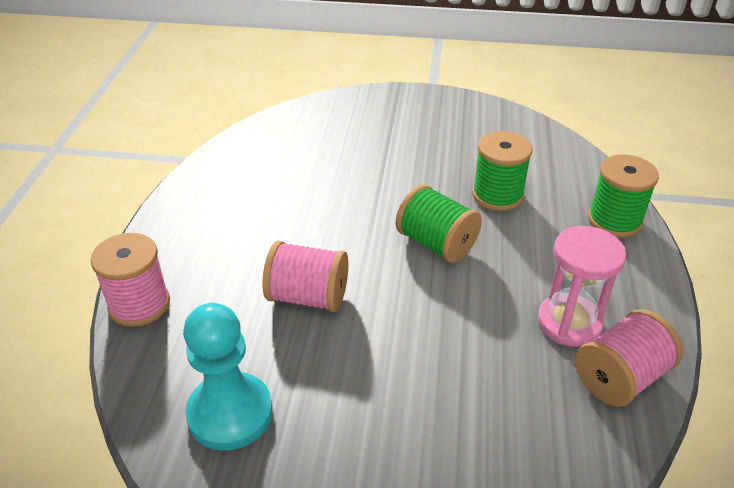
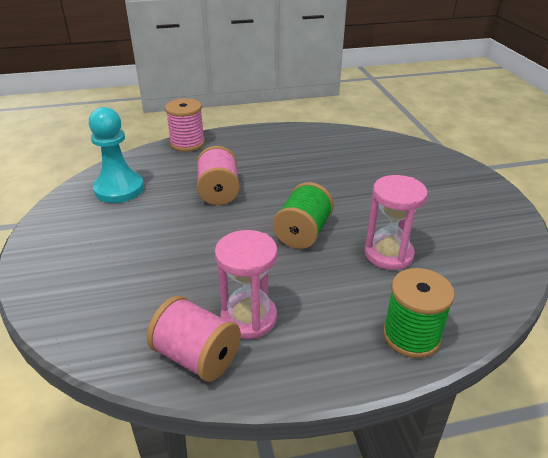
camera: 70 degrees right, 5 degrees down
(497, 195) = (388, 254): green spool -> pink hourglass

